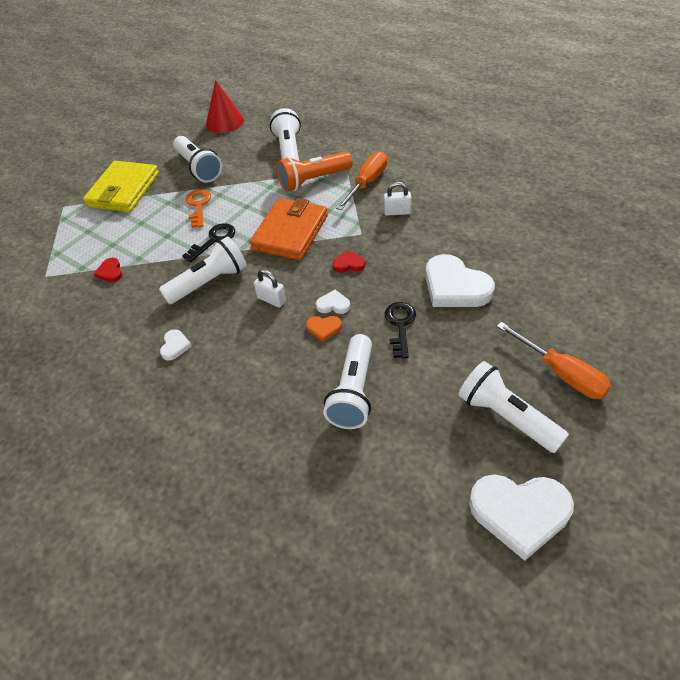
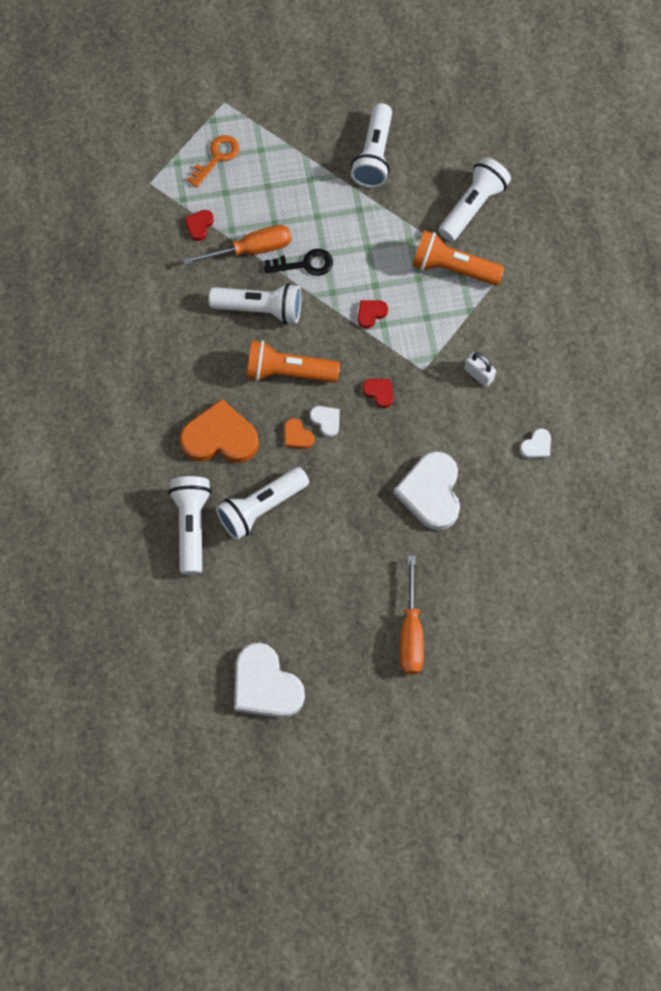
camera: 40 degrees right, 20 degrees up
(123, 190) = (288, 127): yellow wallet -> none
(175, 346) = (183, 351): white heart -> white heart (536, 446)
(198, 205) = (330, 208): orange key -> orange key (217, 157)
(225, 122) = (458, 106): red cone -> none
(266, 375) = (220, 437): none -> orange heart
(271, 299) = (288, 372): white padlock -> orange flashlight
(290, 232) = (371, 313): orange wallet -> red heart
(367, 183) = (493, 316): orange screwdriver -> orange screwdriver (251, 250)
(400, 325) = (352, 486): black key -> none
(506, 417) = (335, 623): white flashlight -> white flashlight (192, 526)

